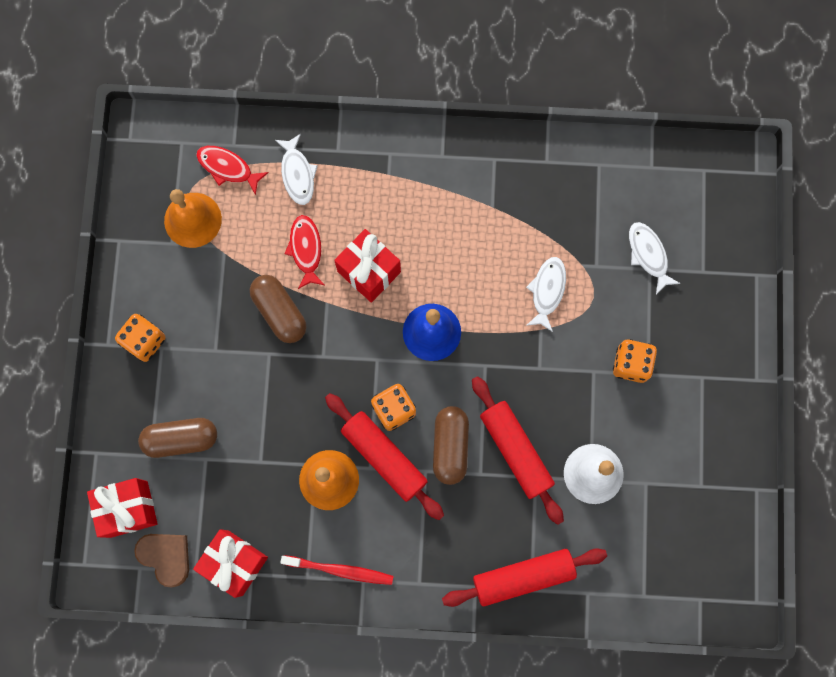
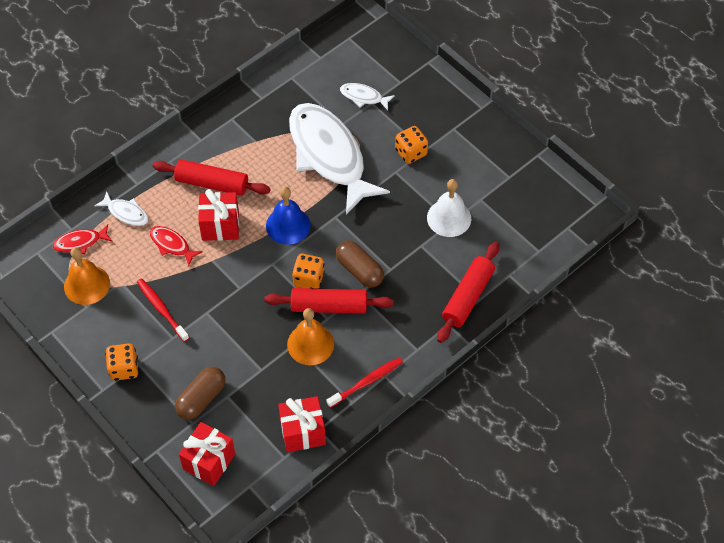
camera: 45 degrees left, 20 degrees down
(166, 557) = (259, 466): brown heart -> none
(233, 310) = (161, 309): none -> red toothbrush
(279, 312) = (190, 287): brown capsule -> none
(515, 451) = (396, 242): red rolling pin -> red rolling pin (212, 184)
(547, 291) = (329, 156): white fish -> white fish, size x2.45

